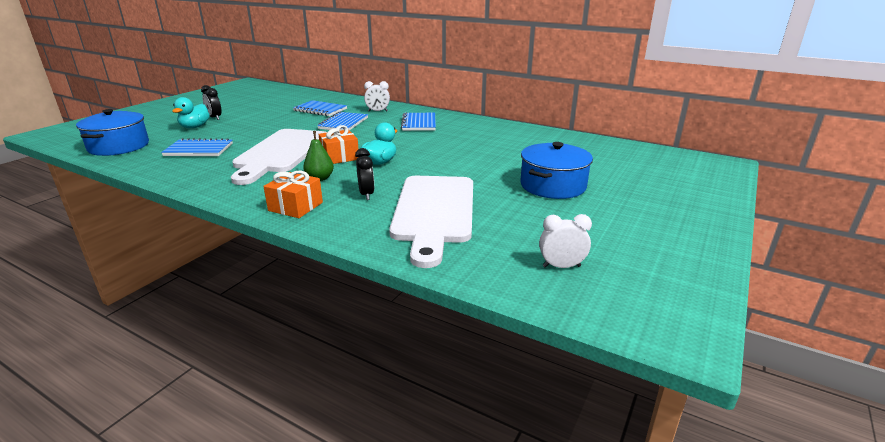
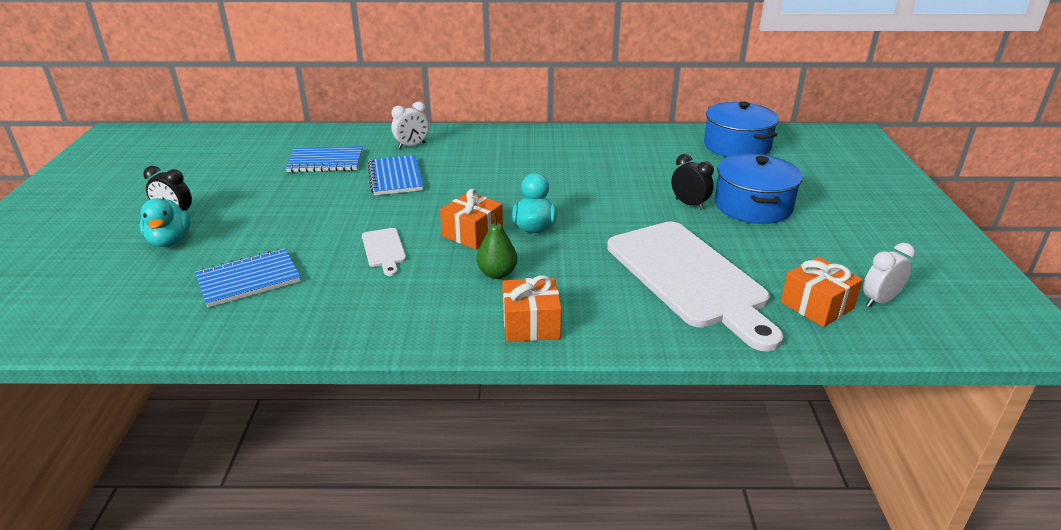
camera: 30 degrees left, 5 degrees up
(119, 146) = (94, 313): blue pot -> blue pot (737, 146)
(281, 153) = (384, 250): white cutting board -> white cutting board, size x0.41
(366, 194) = (586, 279): black clock -> black clock (689, 204)
(419, 123) = (494, 153): blue notebook -> none
(502, 253) = (816, 305): none -> orange gift

